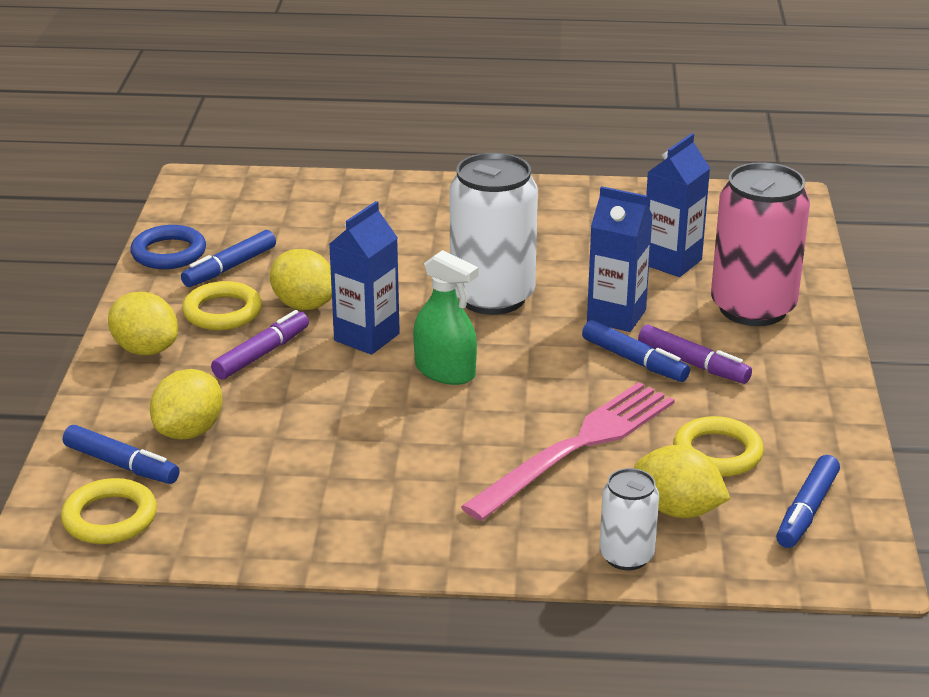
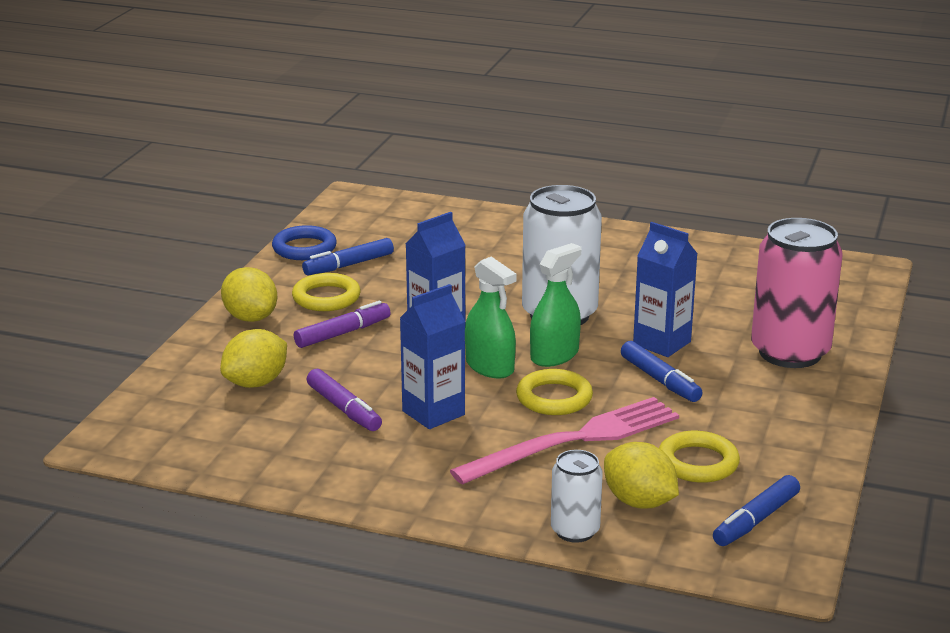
camera: 15 degrees right, 5 degrees down
(110, 518) = (162, 437): yellow ring -> yellow ring (554, 398)
(121, 464) = (190, 400): blue marker -> none
(304, 305) = (396, 301): yellow lemon -> none
(509, 347) = (554, 355): none -> green spray bottle
(672, 262) = (734, 307): blue carton -> blue carton (433, 413)
(693, 364) = (712, 389): purple marker -> purple marker (344, 409)

